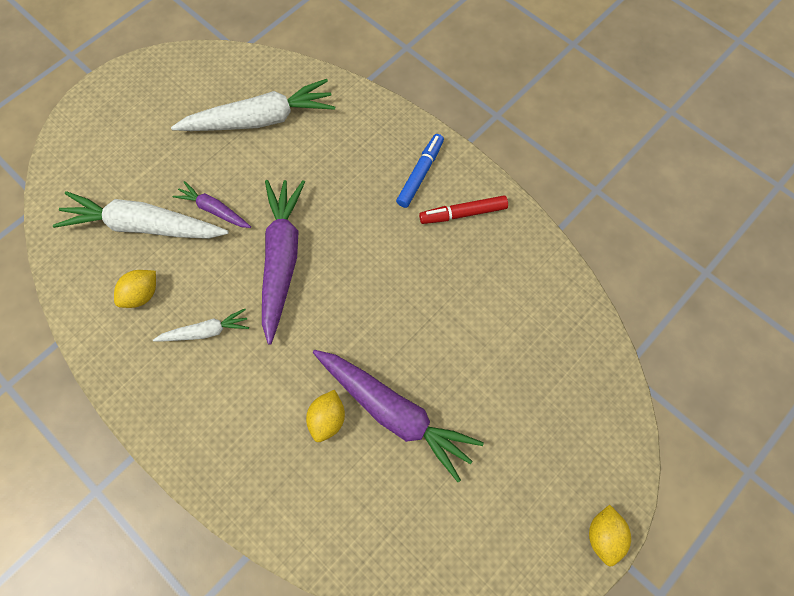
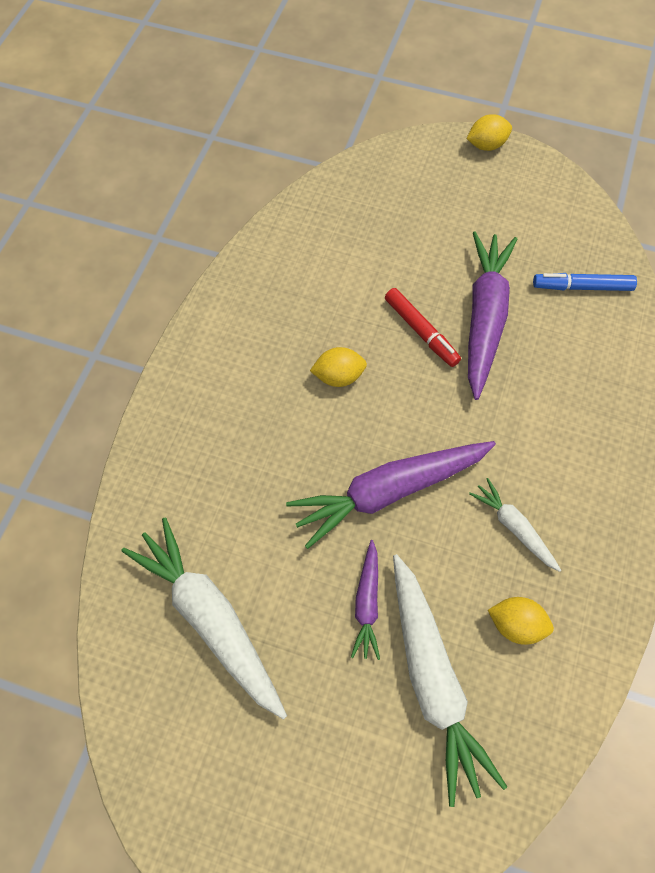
camera: 115 degrees left, 5 degrees down
(327, 419) = (526, 369): yellow lemon -> yellow lemon (338, 376)
(420, 174) = (211, 398): blue marker -> blue marker (582, 287)
(463, 213) = (243, 339): red marker -> red marker (421, 331)

